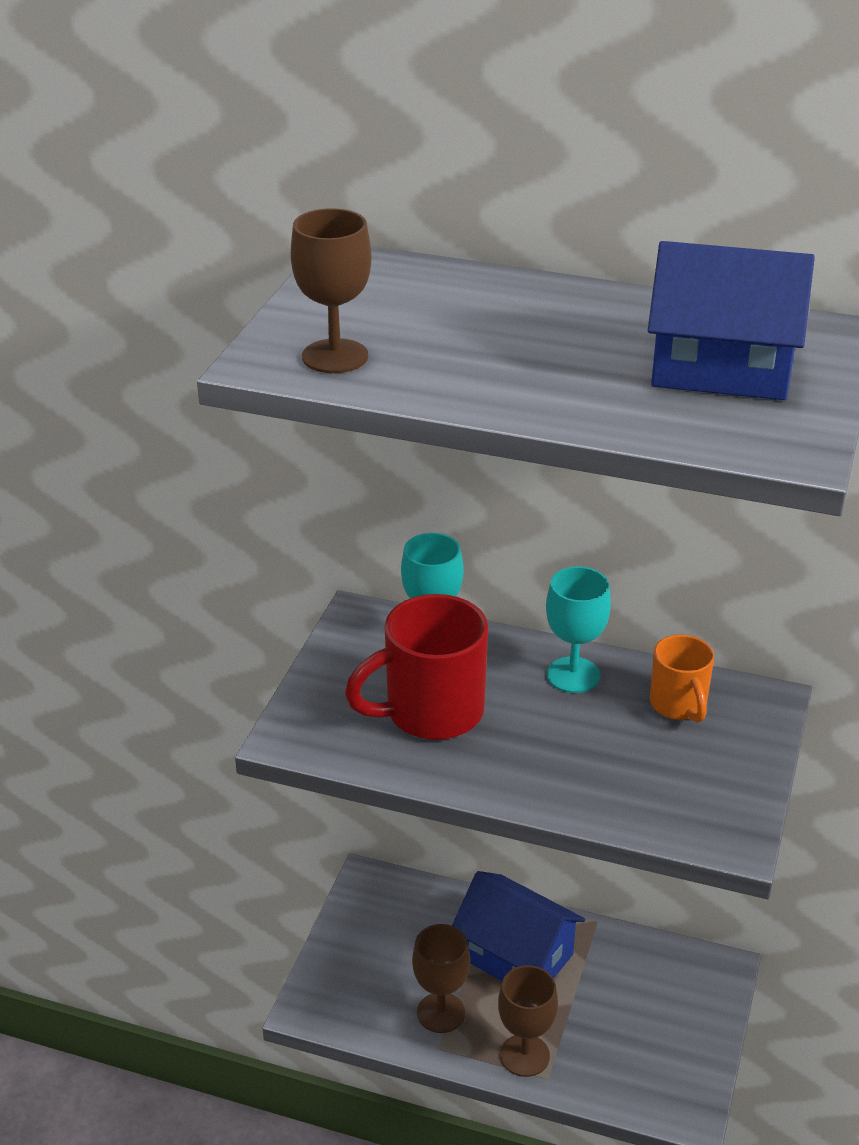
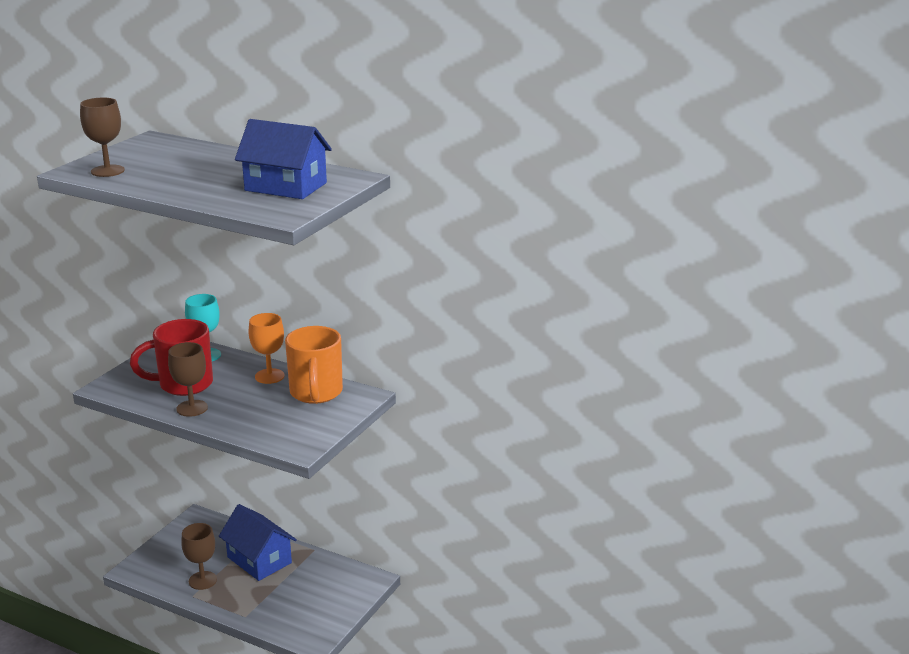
camera: 10 degrees right, 10 degrees down
(524, 1055) = (238, 605): brown goblet -> brown goblet (192, 408)
(573, 675) = (269, 376): turquoise goblet -> orange goblet
(679, 705) = (316, 393): orange mug -> orange mug, size x1.69

